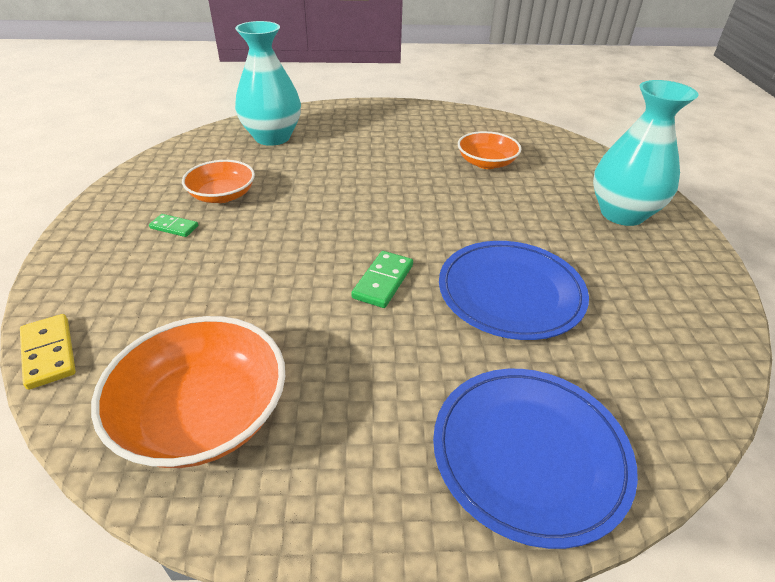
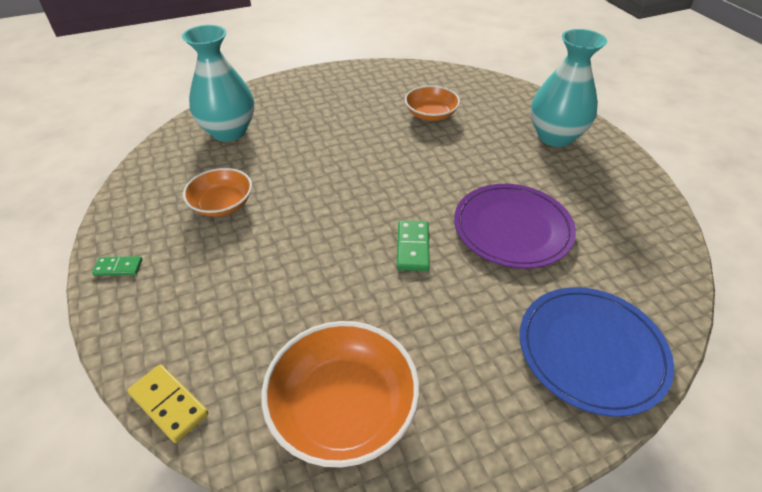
camera: 20 degrees left, 5 degrees up
(174, 227) = (198, 248): green domino -> green domino (118, 267)
(510, 292) = (512, 228): blue plate -> purple plate

